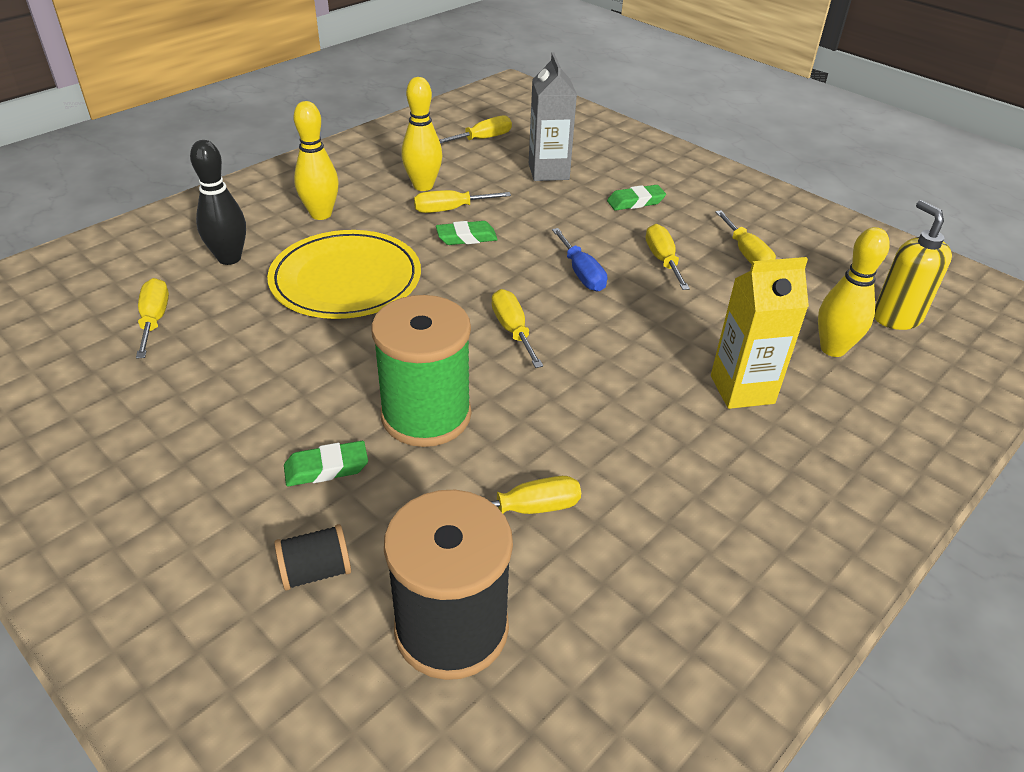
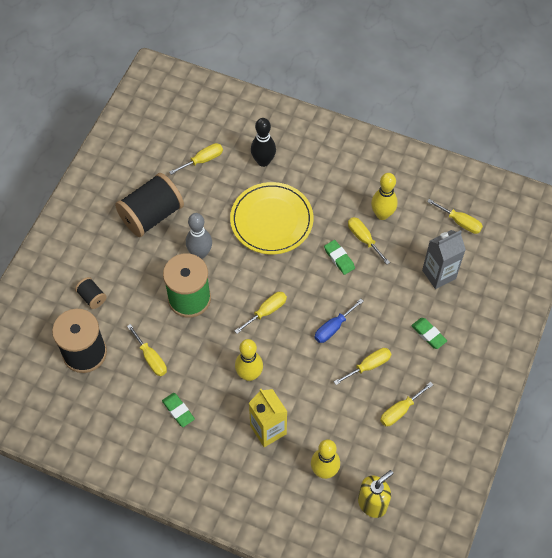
camera: 70 degrees right, 20 degrees up
(202, 417) = (152, 215): none -> black spool
(321, 214) = (324, 179): yellow bowling pin -> yellow bowling pin (249, 374)
(326, 468) = (143, 275): green eraser -> green eraser (178, 411)
(341, 375) = (200, 253): none -> grey bowling pin

